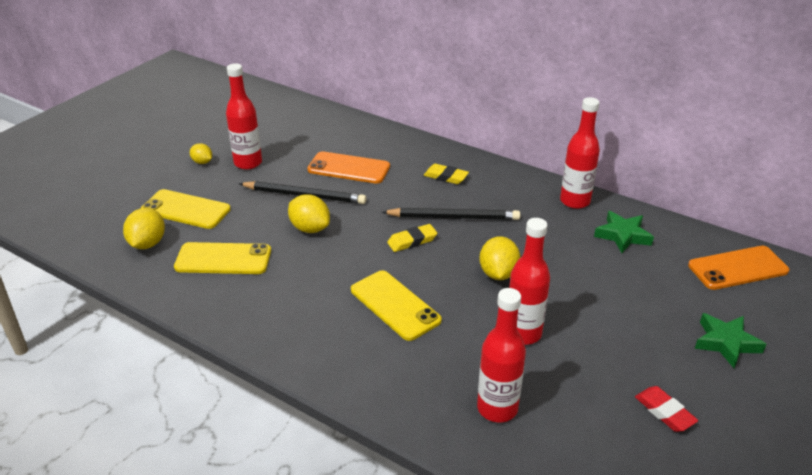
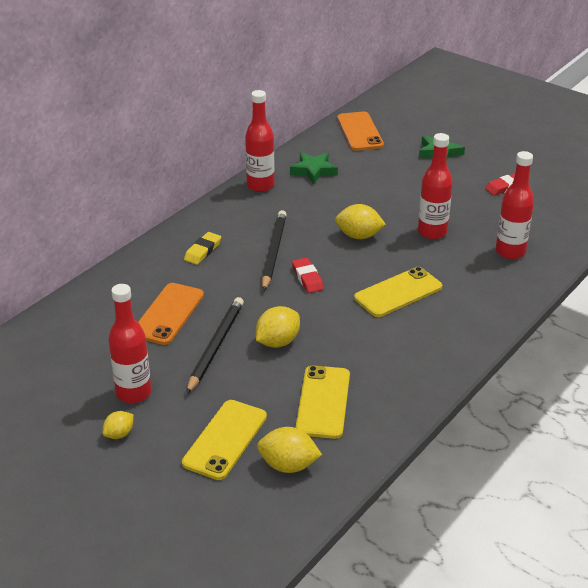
camera: 85 degrees left, 0 degrees up
(412, 241) = (307, 278): yellow eraser -> red eraser

